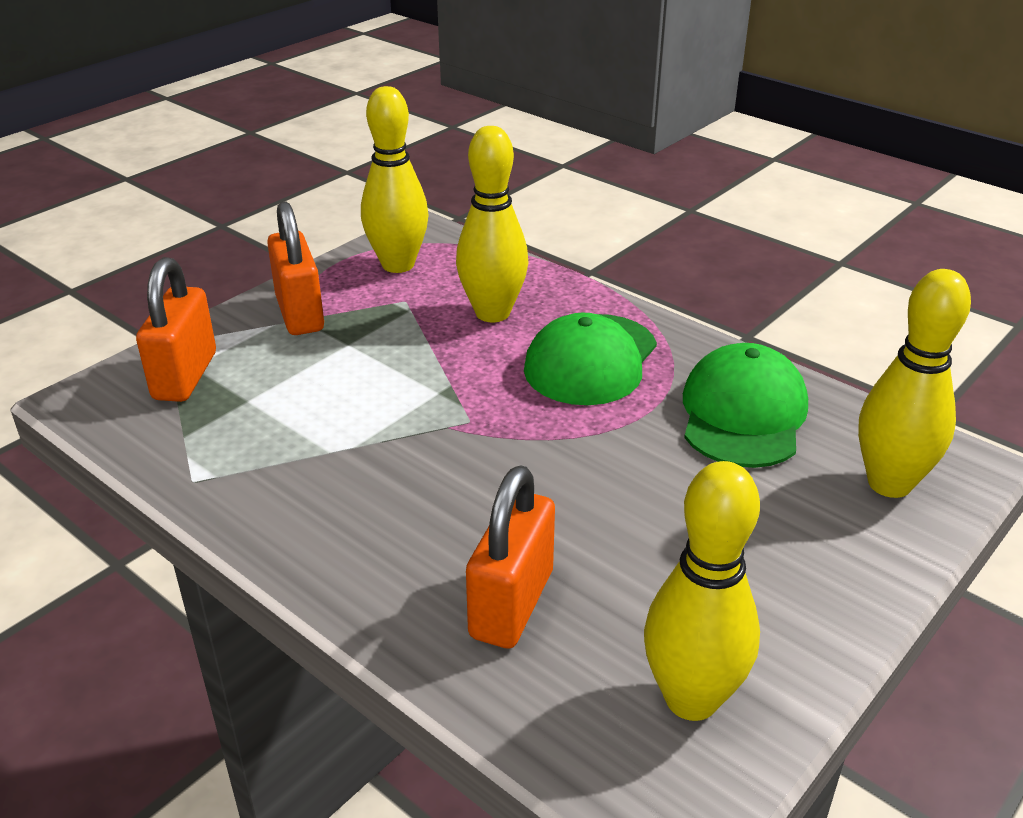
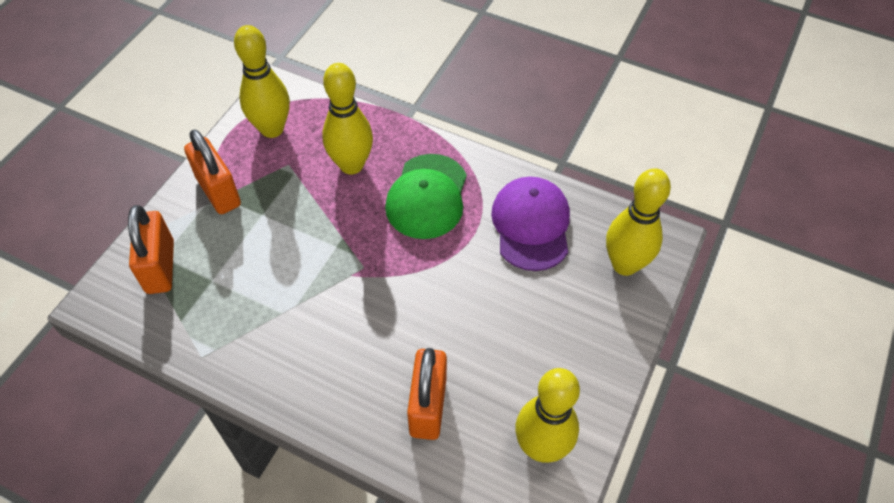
camera: 15 degrees left, 20 degrees up
(743, 414) = (531, 225): green cap -> purple cap

